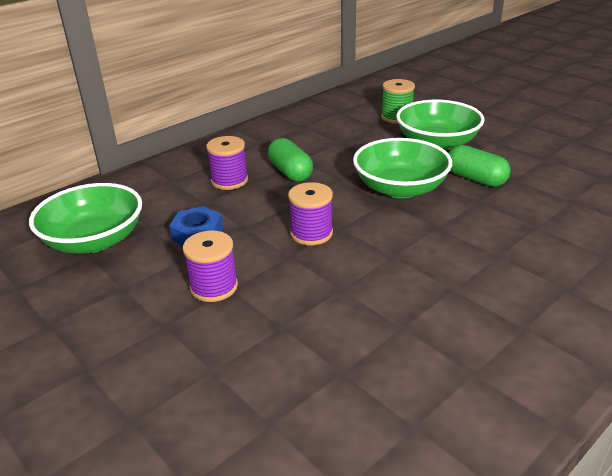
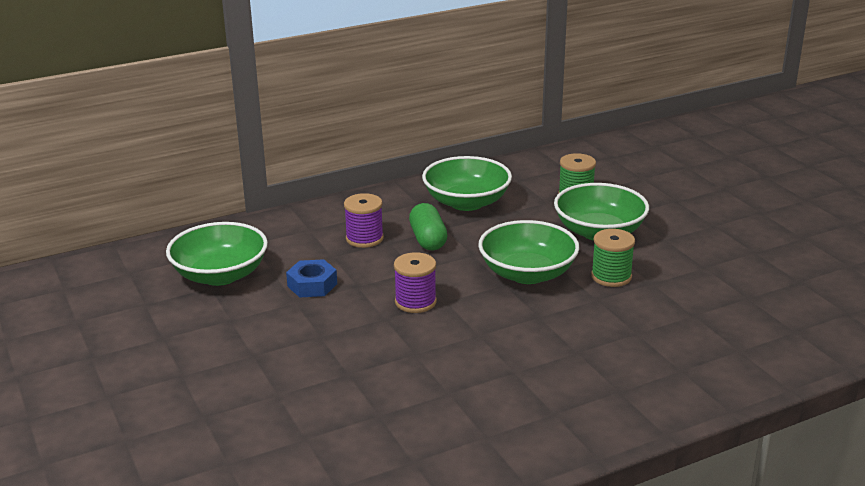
camera: 15 degrees right, 5 degrees down
(214, 287) = (306, 332): purple spool -> none
(307, 135) = (466, 202): none -> green bowl
(475, 179) = (611, 276): green capsule -> green spool

